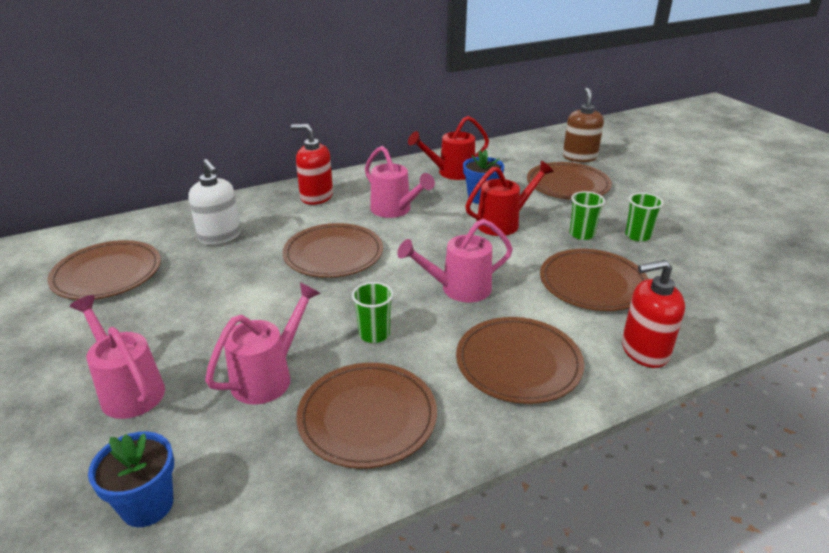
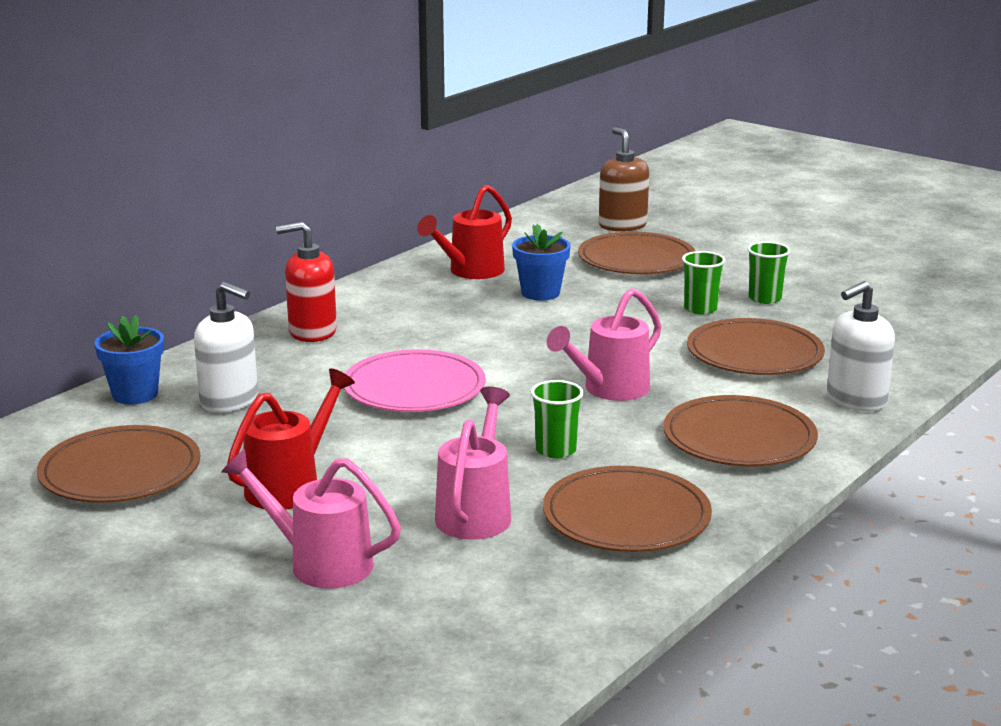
camera: 25 degrees left, 10 degrees down
(147, 505) = (472, 635): blue flower pot -> blue flower pot (135, 394)
(333, 254) = (414, 388): brown plate -> pink plate
(394, 210) = (441, 327): pink watering can -> none
(503, 223) = (596, 315): red watering can -> red watering can (290, 486)
(644, 351) = (856, 400): red soap dispenser -> white soap dispenser

